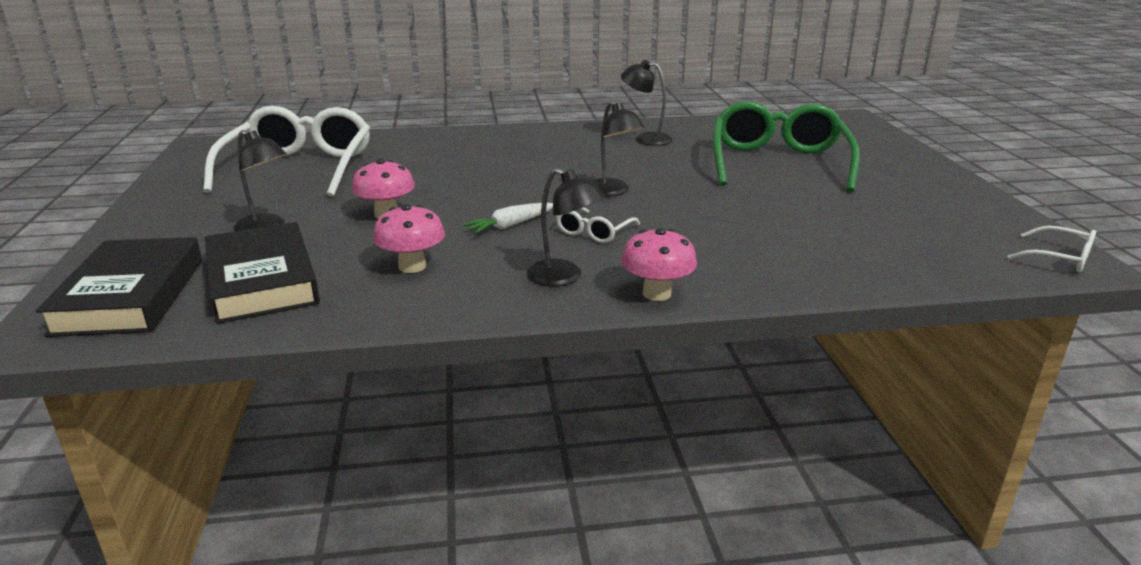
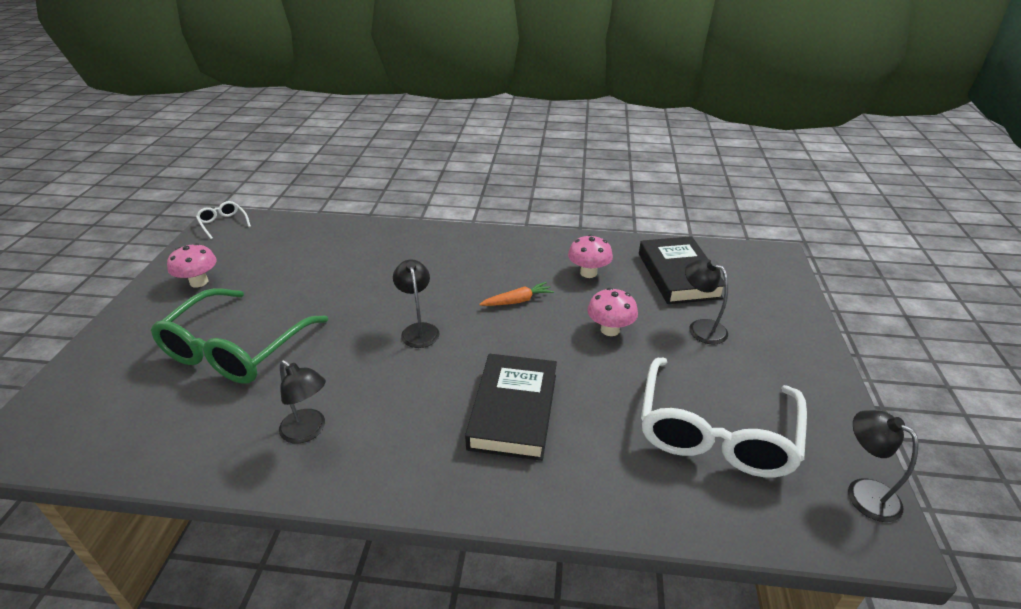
camera: 165 degrees left, 10 degrees up
(131, 295) = (752, 275): black book -> black book (513, 411)
(510, 225) = (518, 301): white carrot -> orange carrot
(564, 277) = (501, 251): black lamp -> black lamp (863, 492)
(594, 232) = (462, 285): white glasses -> none
(657, 293) = (457, 234): pink mushroom -> pink mushroom (199, 282)

